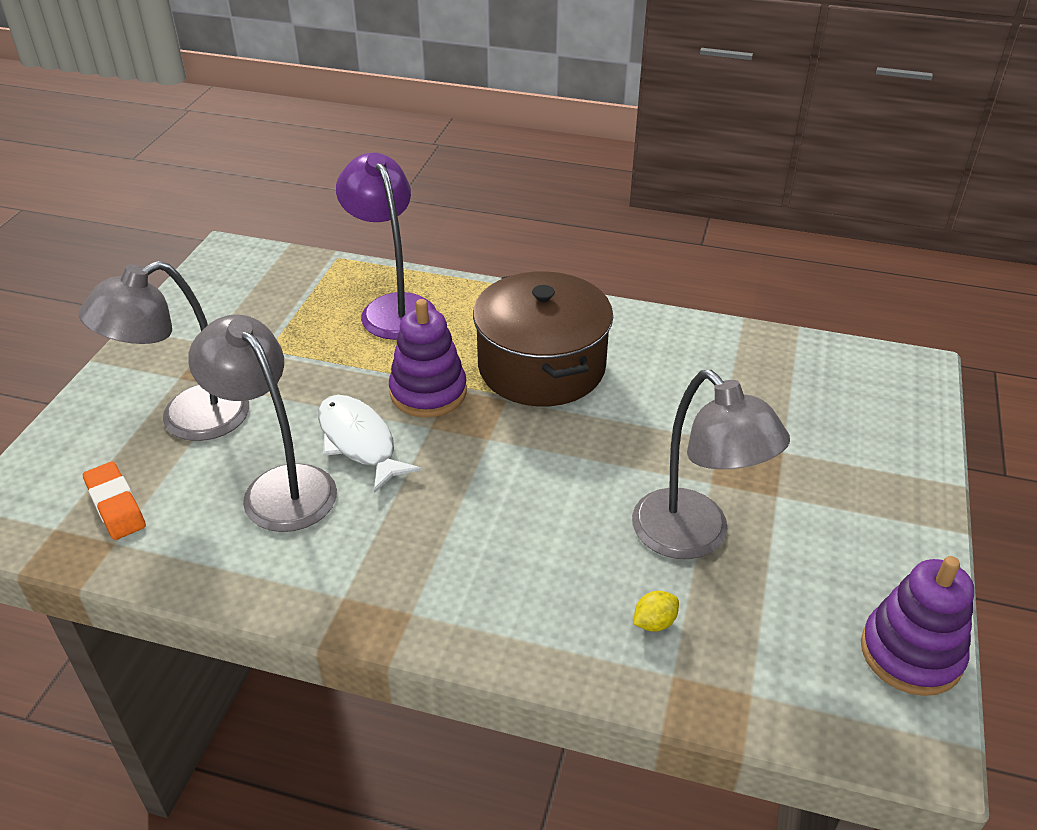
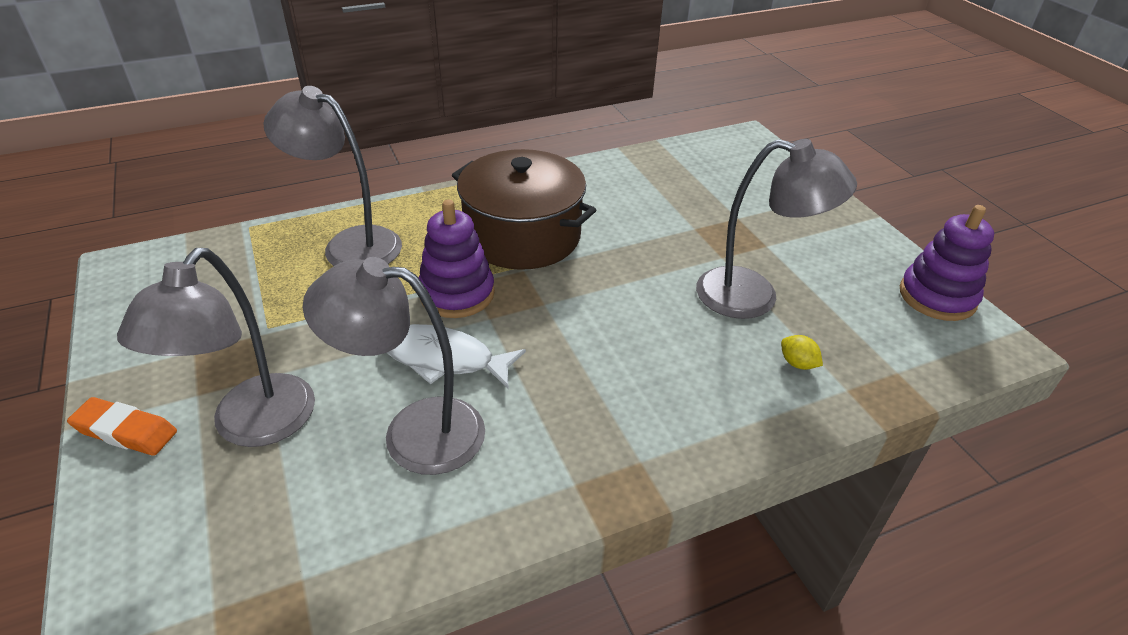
camera: 40 degrees left, 0 degrees up
(115, 505) = (261, 544): orange eraser -> orange eraser (125, 431)
(393, 308) = (349, 244): purple lamp -> grey lamp
(654, 622) = (797, 363): yellow lemon -> yellow lemon turned 60 degrees counterclockwise

